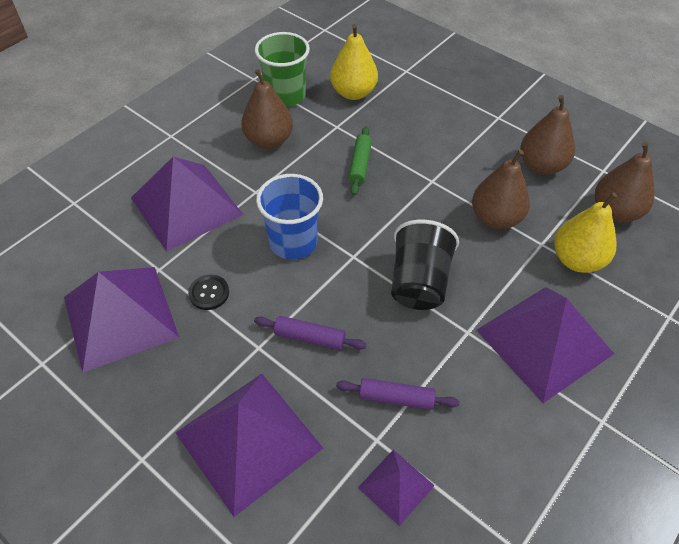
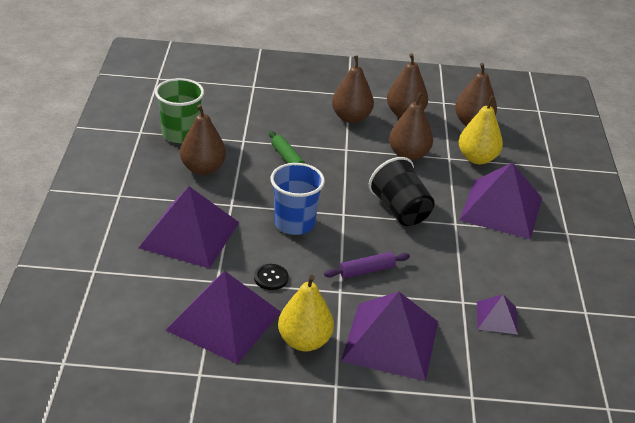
camera: 40 degrees left, 15 degrees down
(353, 93) = (231, 114): yellow pear -> yellow pear (304, 341)
(396, 398) = (451, 276): purple rolling pin -> none
(474, 146) = (351, 118): none -> brown pear

